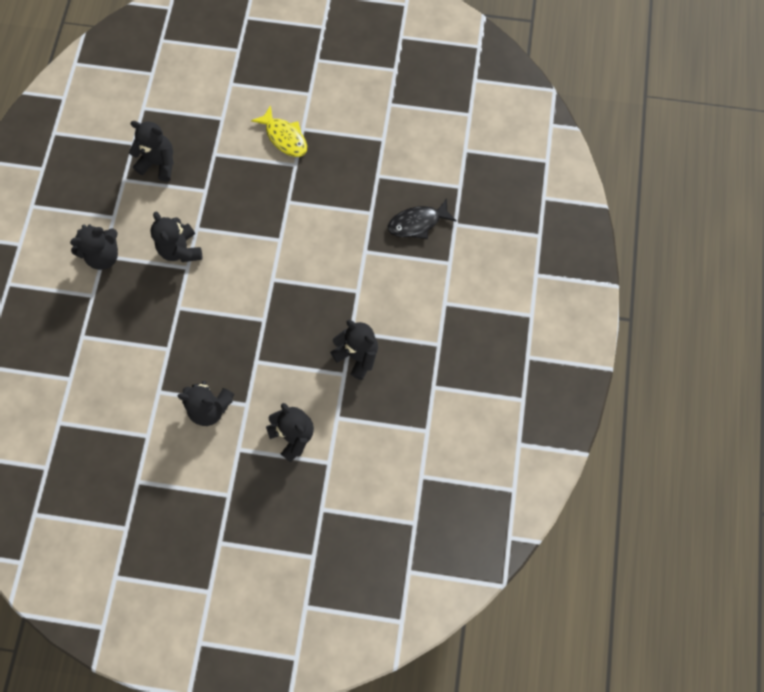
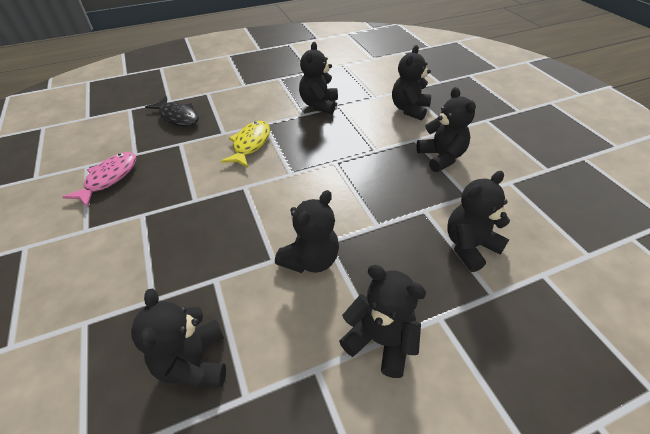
camera: 120 degrees left, 25 degrees down
(119, 353) = (469, 246): none -> black teddy bear
(284, 137) = (103, 240): yellow fish -> yellow fish (250, 144)
(354, 152) = (109, 178): none -> pink fish

